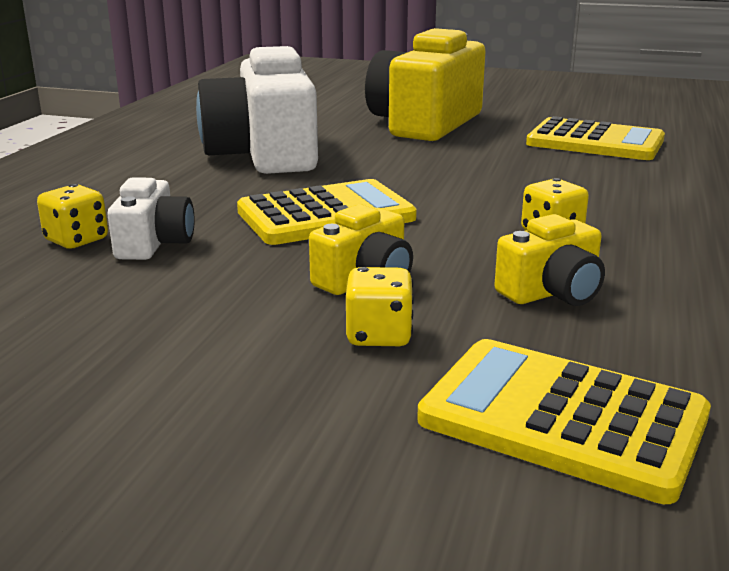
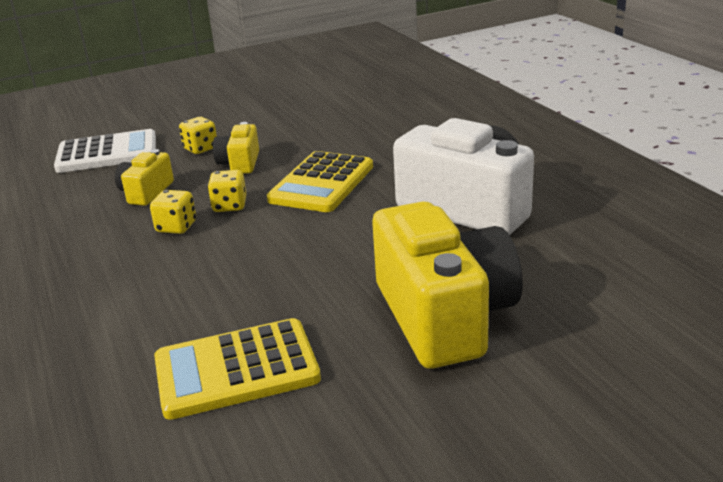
camera: 140 degrees right, 5 degrees up
(76, 240) = (402, 125): yellow dice -> yellow dice (230, 206)
(154, 243) = (366, 137): white camera -> none
(562, 419) = (107, 153): yellow calculator -> white calculator

